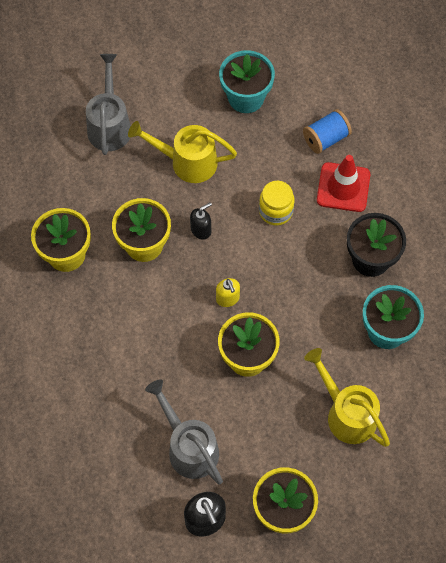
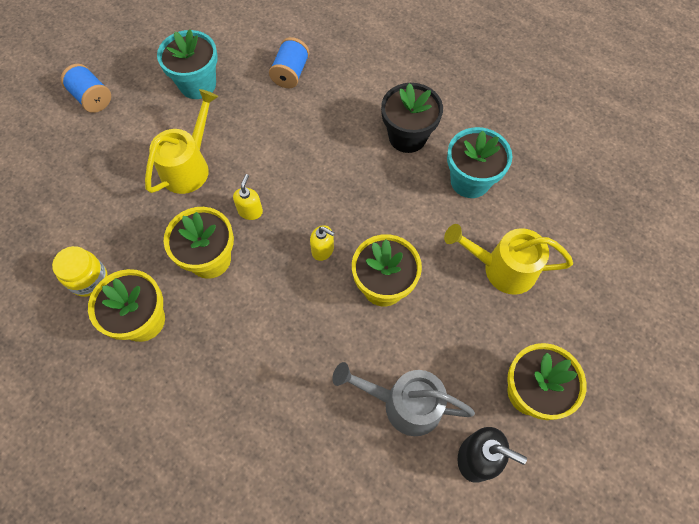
camera: 40 degrees left, 0 degrees up
(109, 124) = (92, 181): grey watering can -> none
(159, 54) = (92, 98): none -> blue spool
(186, 162) = (189, 166): yellow watering can -> yellow watering can turned 150 degrees clockwise
(201, 230) = (250, 211): black soap dispenser -> yellow soap dispenser
(275, 211) = (300, 153): yellow jar -> yellow jar (89, 279)
(343, 187) = (337, 99): red traffic cone -> none

